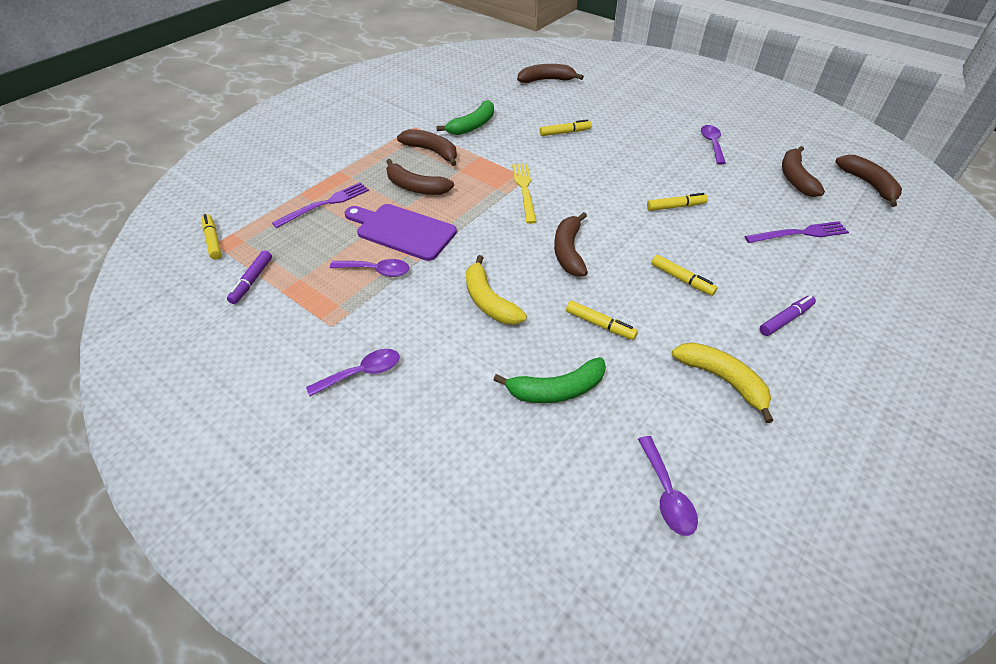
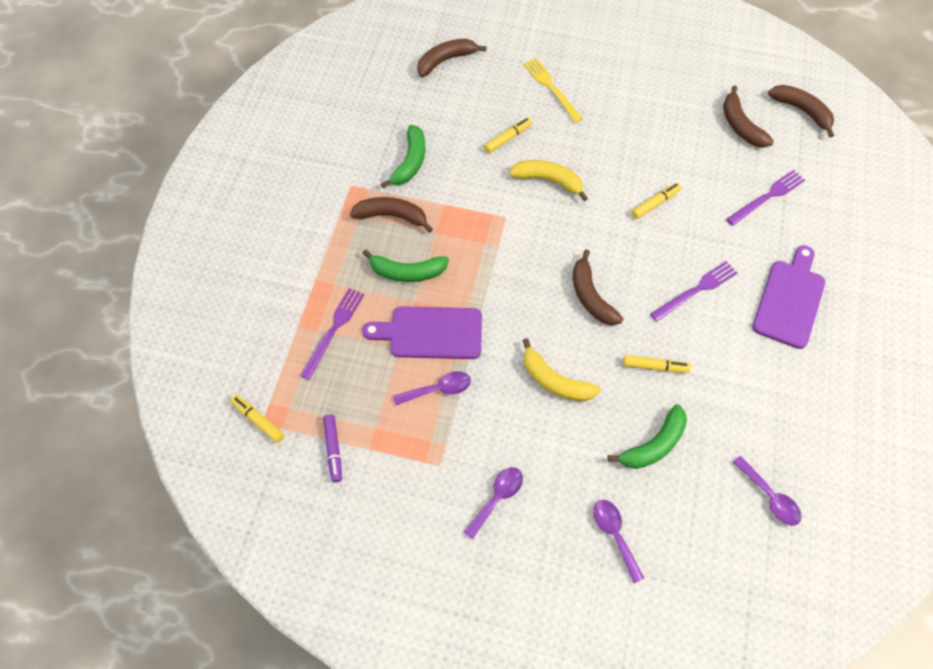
camera: 25 degrees left, 15 degrees up
(415, 187) = (407, 272): brown banana -> green banana
(524, 190) = (512, 235): yellow fork -> yellow fork (551, 88)
(681, 279) = (696, 290): yellow marker -> purple fork
(712, 144) = (652, 104): purple spoon -> purple spoon (615, 535)
(722, 380) = (767, 380): yellow banana -> yellow banana (548, 180)
(785, 319) = (789, 300): purple marker -> purple cutting board

